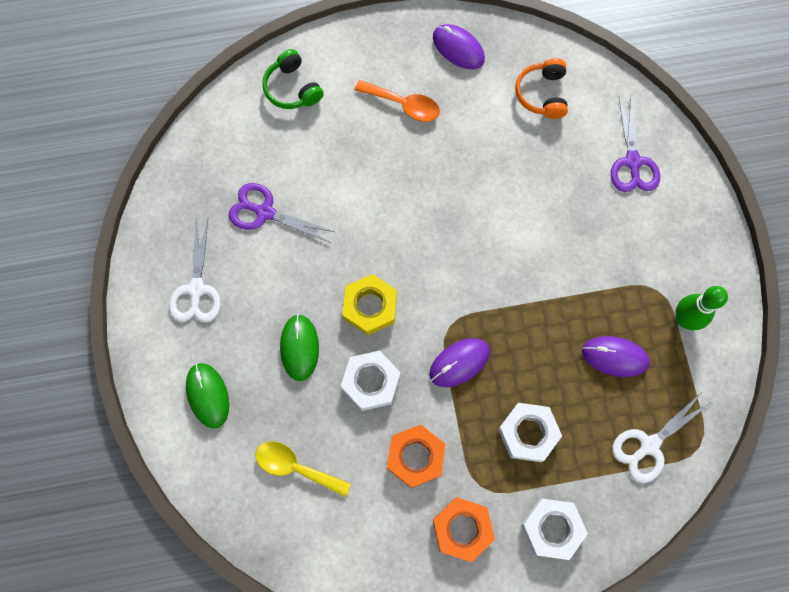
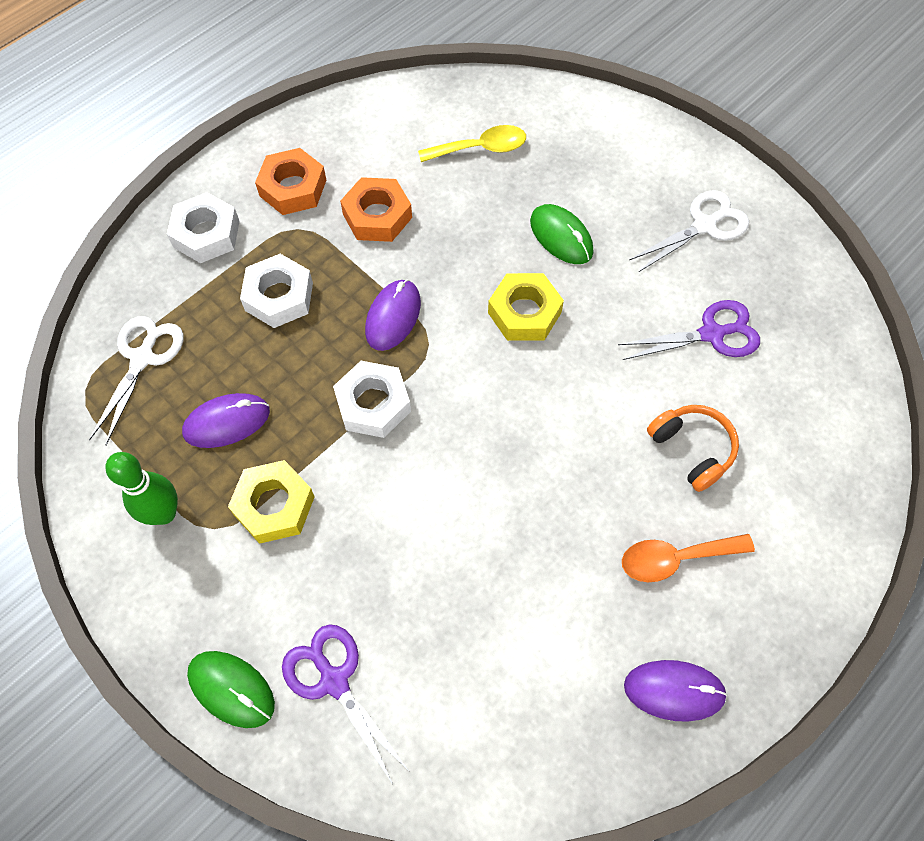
camera: 145 degrees right, 10 degrees down
(196, 289) = (704, 225): white scissors -> white scissors turned 90 degrees clockwise
(208, 395) = (607, 154): green mouse -> green mouse (231, 689)
(292, 88) = (818, 489): green headphones -> none
(371, 382) = (468, 249): white nut -> white nut (373, 404)
(542, 94) = (515, 700): orange headphones -> orange headphones (692, 449)
(613, 280) = (274, 505): none -> yellow nut

